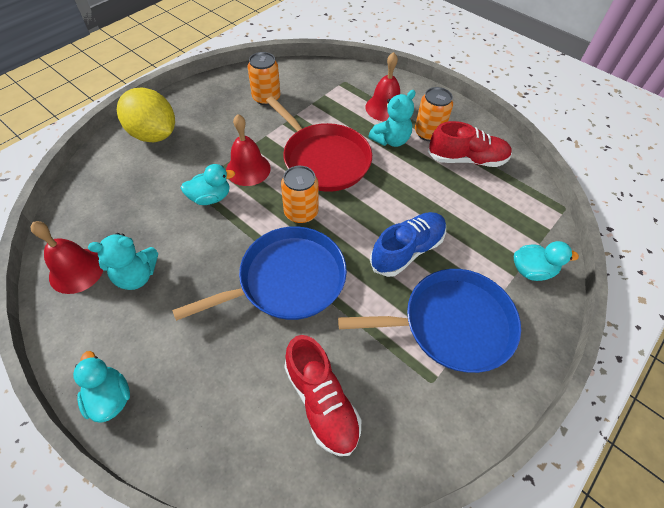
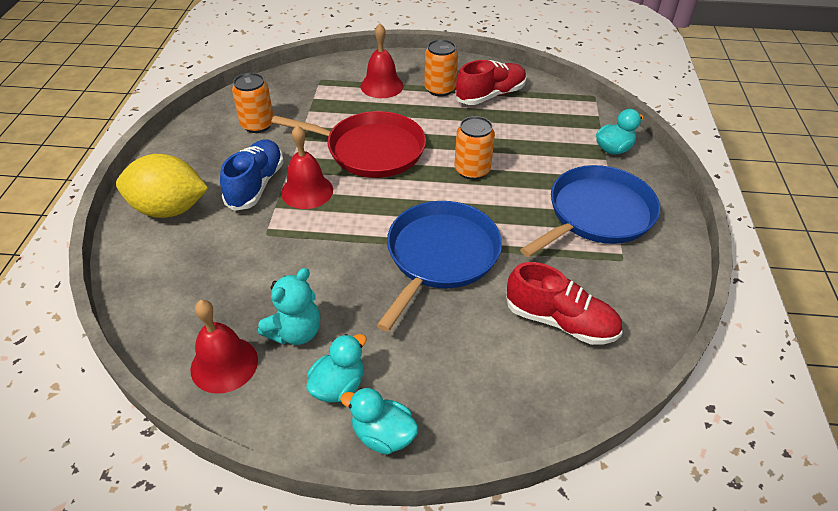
camera: 35 degrees left, 10 degrees down
(210, 197) = (296, 232): turquoise duck -> turquoise duck (338, 386)
(301, 212) = (396, 200): orange can -> orange can (472, 170)
(391, 140) = (414, 108): turquoise teddy bear -> none
(407, 250) = (513, 183): blue shoe -> blue shoe (256, 185)

